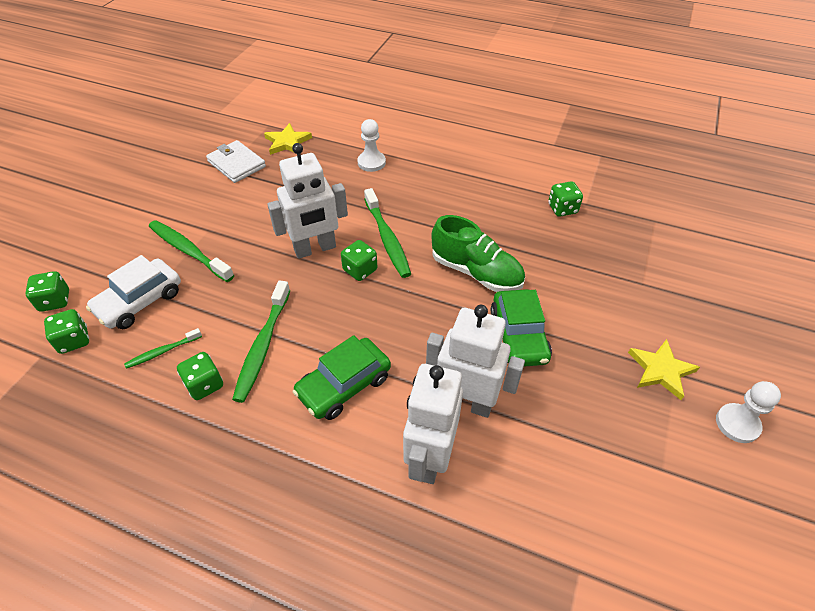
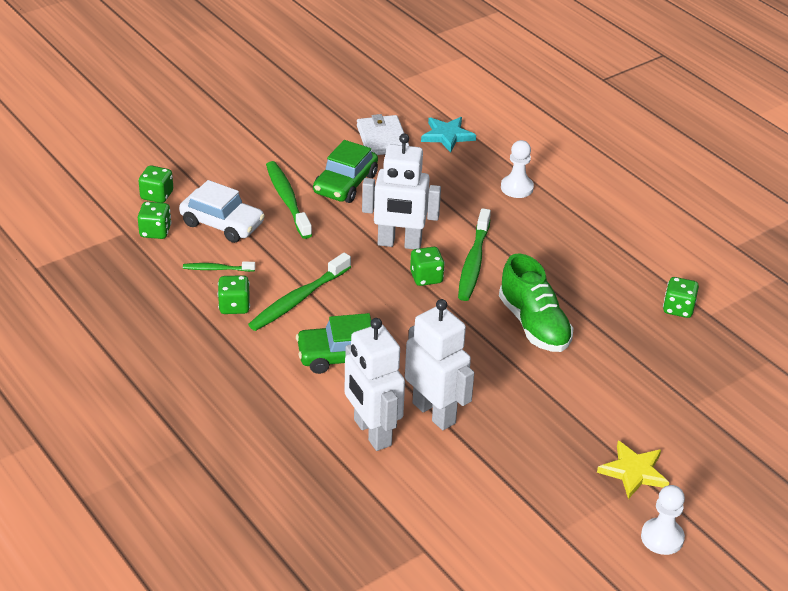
camera: 30 degrees right, 10 degrees down
(140, 301) = (222, 224): white car -> white car turned 135 degrees counterclockwise
(287, 142) = (447, 136): yellow star -> turquoise star
(429, 457) = (372, 433): white robot -> white robot turned 75 degrees counterclockwise
(518, 336) = (525, 389): green car -> green car (345, 184)

